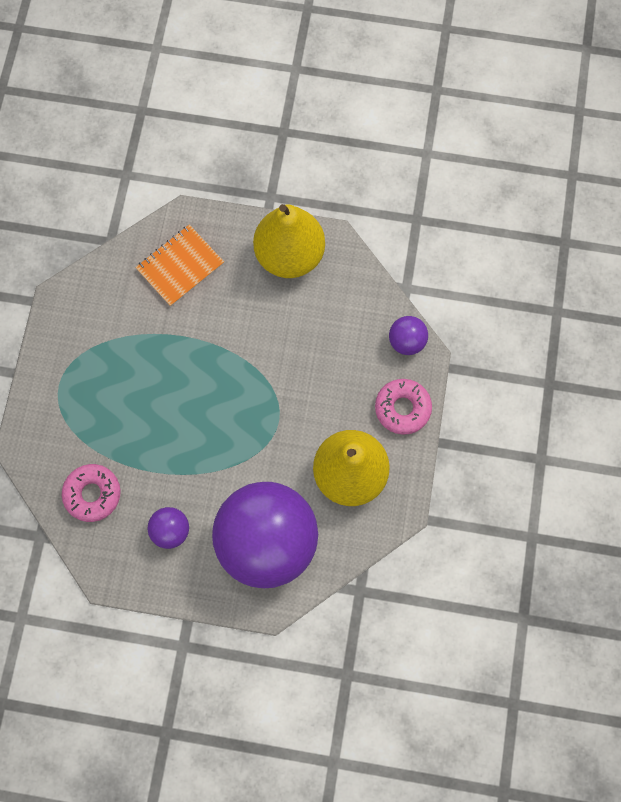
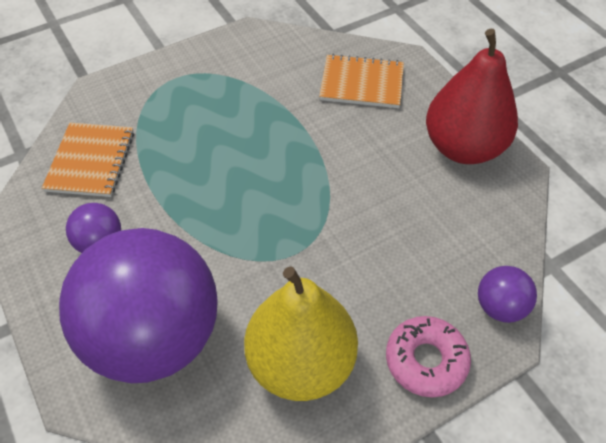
camera: 50 degrees right, 20 degrees down
(92, 494) = (91, 161): pink donut -> orange notebook
(289, 255) = (463, 147): yellow pear -> red pear

